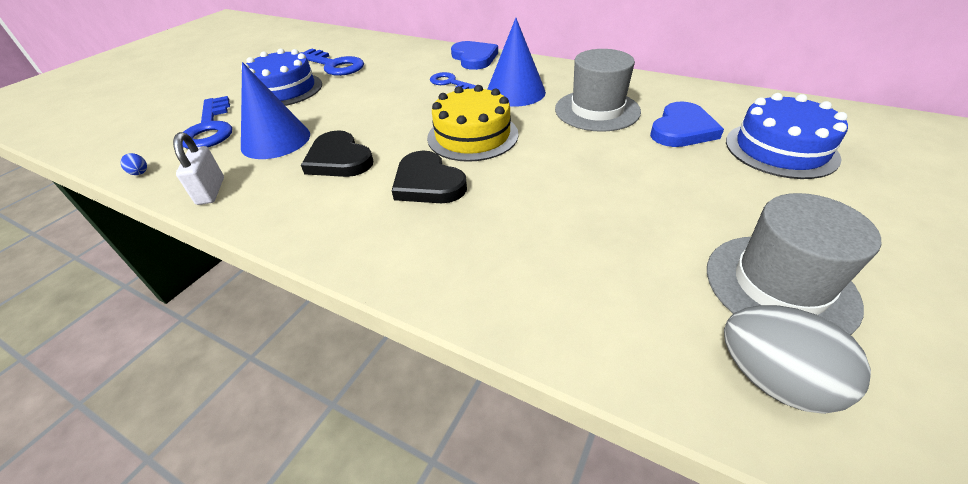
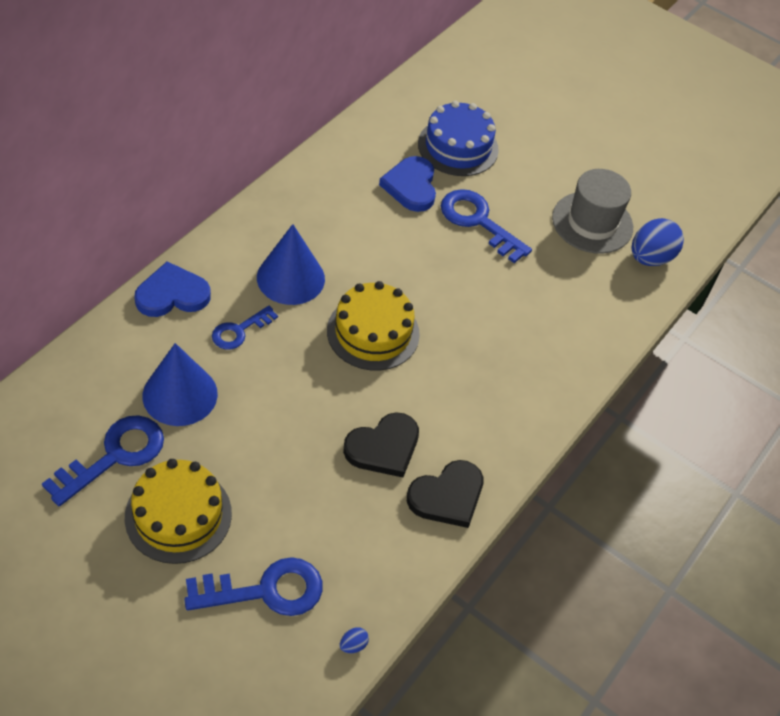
camera: 90 degrees left, 10 degrees up
(211, 191) = (412, 559): white padlock -> none
(276, 140) = (323, 510): blue cone -> blue cone (180, 394)
(284, 90) = (178, 515): blue cake -> yellow cake
(428, 183) = (444, 378): black heart -> black heart (447, 496)
(597, 110) = (356, 227): grey hat -> none
(673, 178) = (478, 222): none -> blue key
(682, 129) = (411, 186): blue heart -> blue heart turned 135 degrees counterclockwise
(772, 379) = (650, 258): grey egg -> blue egg

